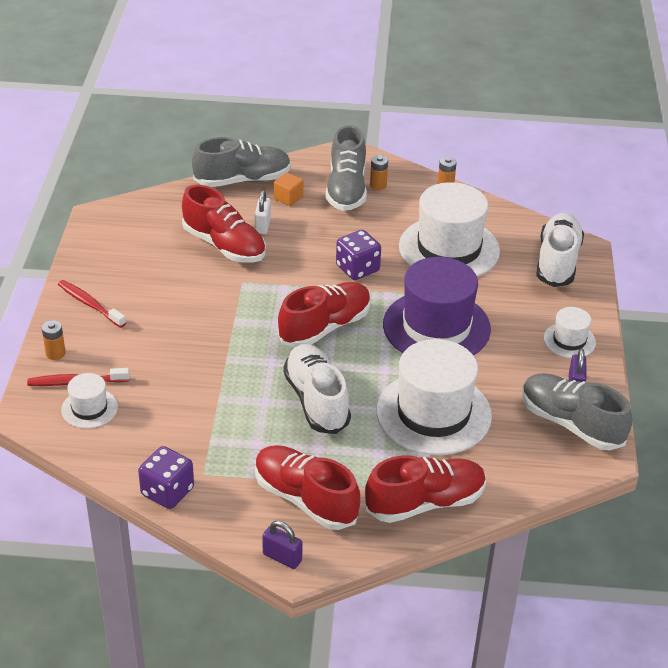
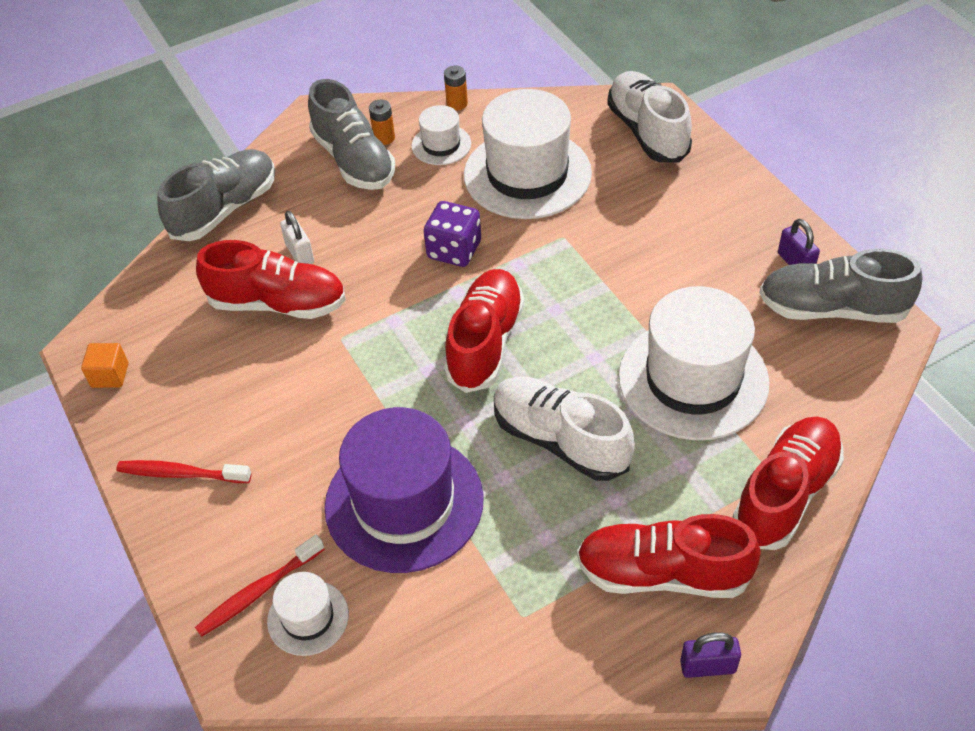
camera: 30 degrees left, 10 degrees up
(55, 353) = (197, 568): orange battery -> none
(167, 492) = (503, 669): purple dice -> none
(288, 198) = (298, 204): orange cube -> orange cube (110, 375)
(436, 327) = (600, 274): purple hat -> purple hat (404, 502)
(569, 340) = (741, 214): white hat -> white hat (441, 145)

